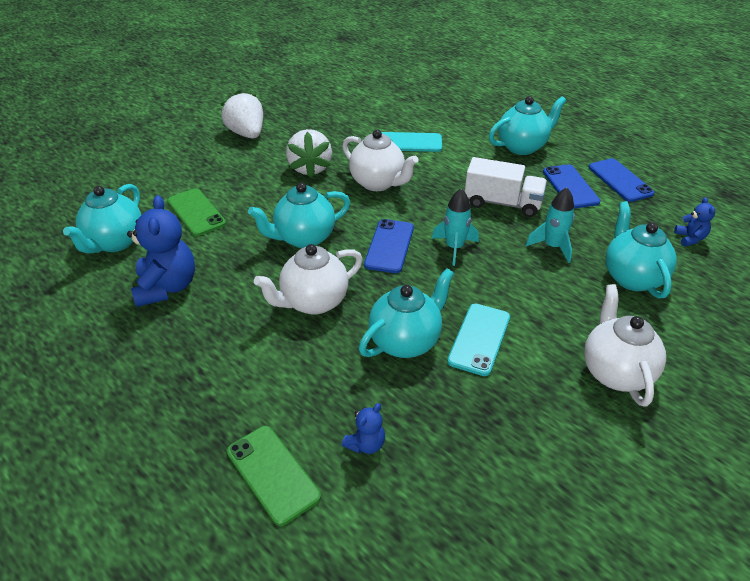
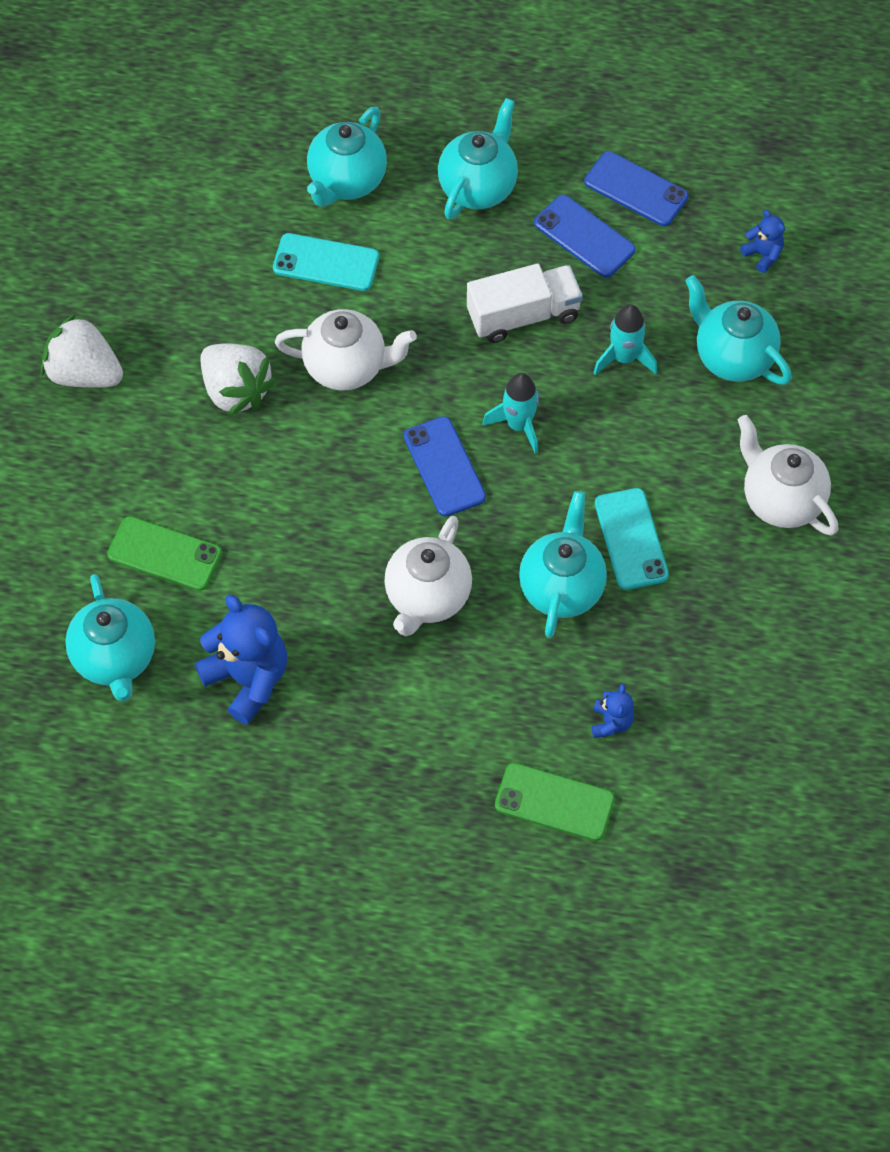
camera: 35 degrees left, 20 degrees up
(304, 238) = (336, 514): turquoise teapot -> turquoise teapot (346, 182)
(410, 142) = (326, 262): turquoise phone -> turquoise phone turned 45 degrees clockwise

